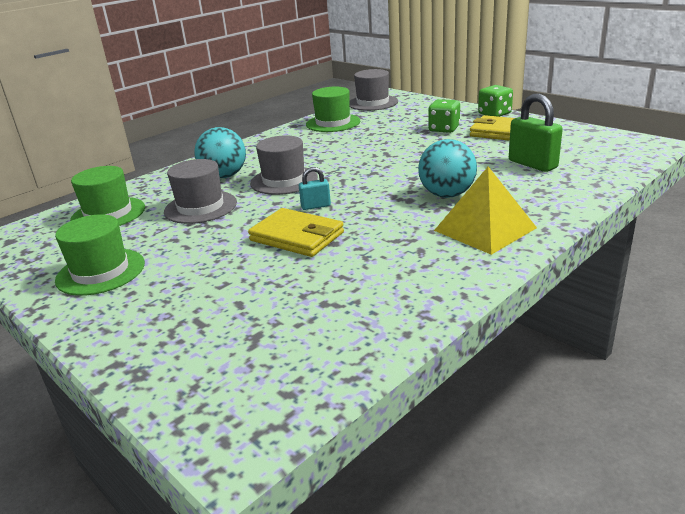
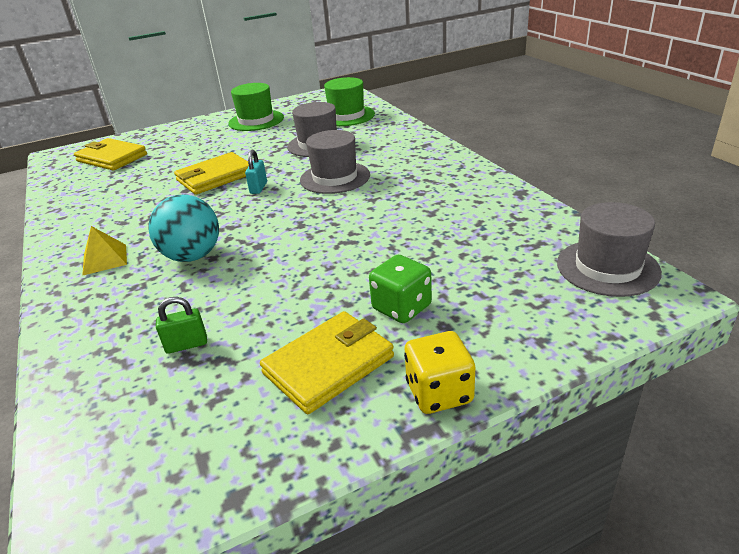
camera: 110 degrees right, 5 degrees up
(224, 176) = (378, 152): turquoise ball -> none
(246, 352) = (112, 158): none -> yellow wallet
(333, 123) = (510, 220): green hat -> none
(485, 229) = (104, 259): yellow pyramid -> yellow pyramid, size x0.57
(494, 114) = (439, 392): green dice -> yellow dice
(532, 164) = (186, 345): green padlock -> green padlock, size x0.55

